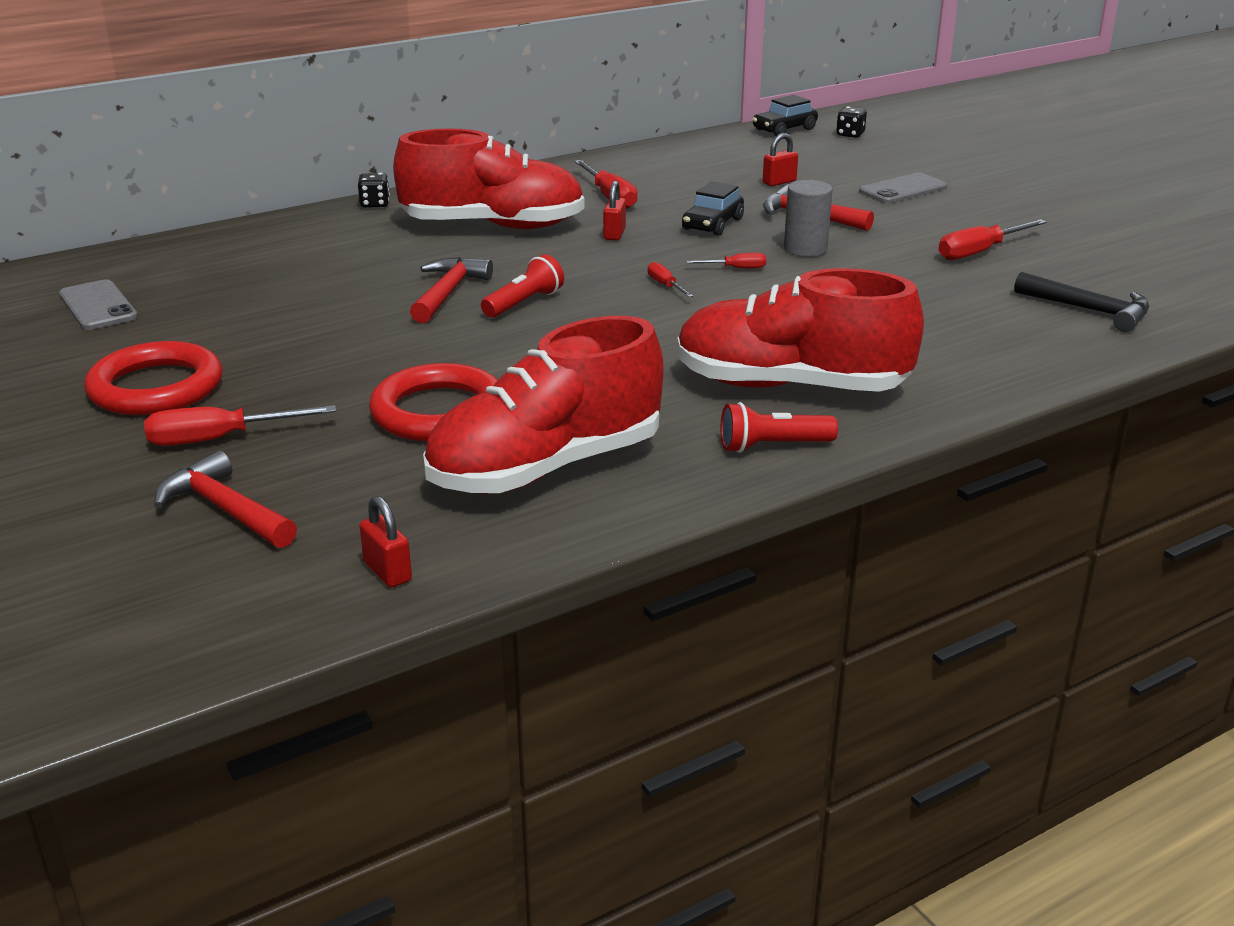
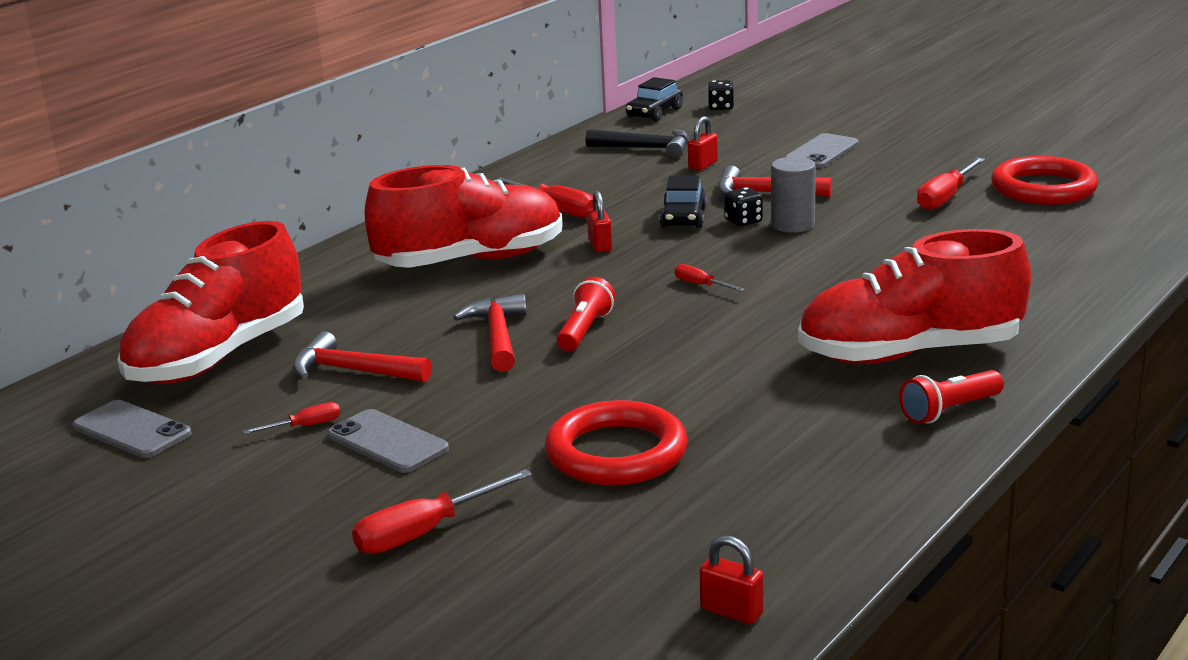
camera: 20 degrees left, 5 degrees down
(156, 387) = (297, 498): red ring -> red ring (1043, 188)
(225, 509) = (508, 597): red hammer -> red hammer (353, 371)
(270, 359) = (387, 442): none -> grey phone
(375, 204) = (321, 262): black dice -> black dice (743, 221)
(546, 468) = (773, 480): red shoe -> red shoe (218, 357)
(736, 268) = (749, 256): red screwdriver -> red screwdriver (305, 426)
(1090, 310) = (1086, 232): black hammer -> black hammer (646, 149)

